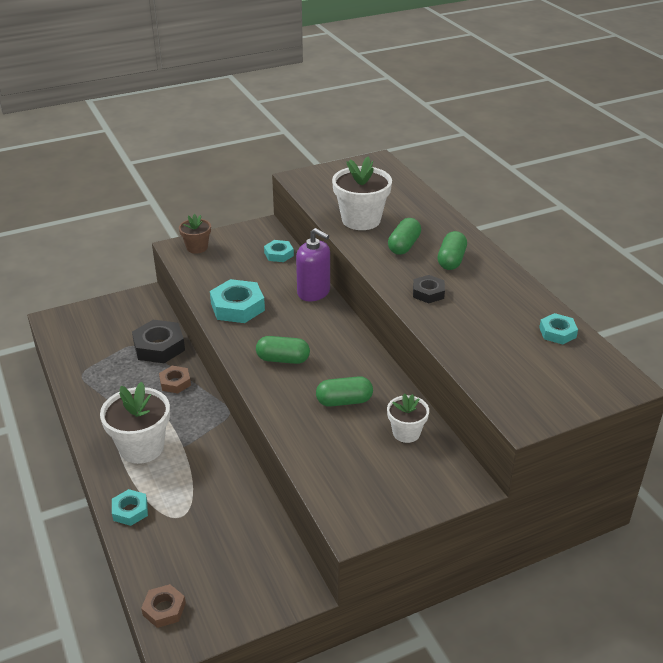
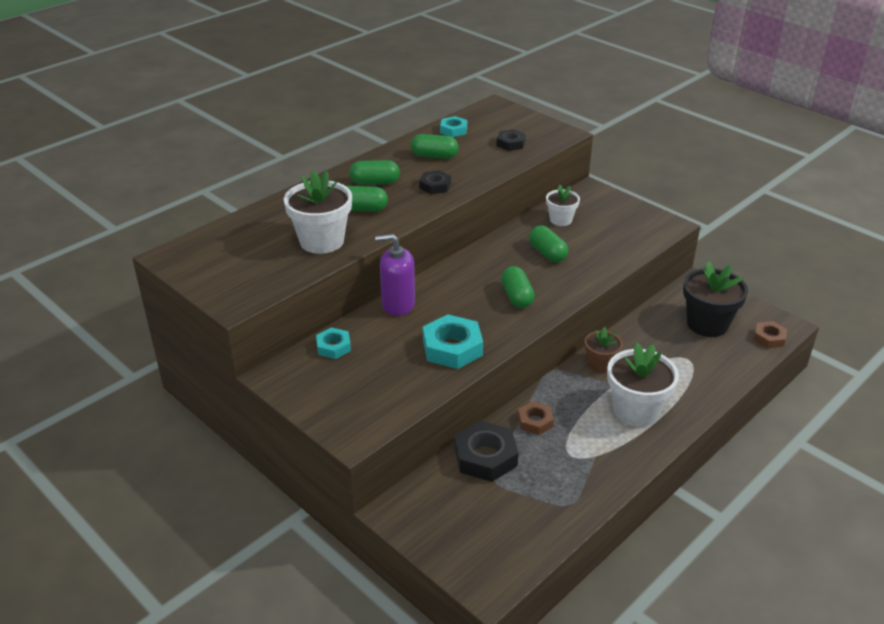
camera: 110 degrees left, 0 degrees up
(130, 510) = (707, 389): turquoise nut -> none
(197, 247) = (346, 418): brown flower pot -> brown flower pot (600, 364)
(222, 561) = (707, 324): none -> black flower pot
(314, 292) = (398, 304): purple soap dispenser -> purple soap dispenser turned 105 degrees counterclockwise
(495, 305) = (434, 156): none -> green capsule
(508, 367) = (510, 143): none -> black nut

